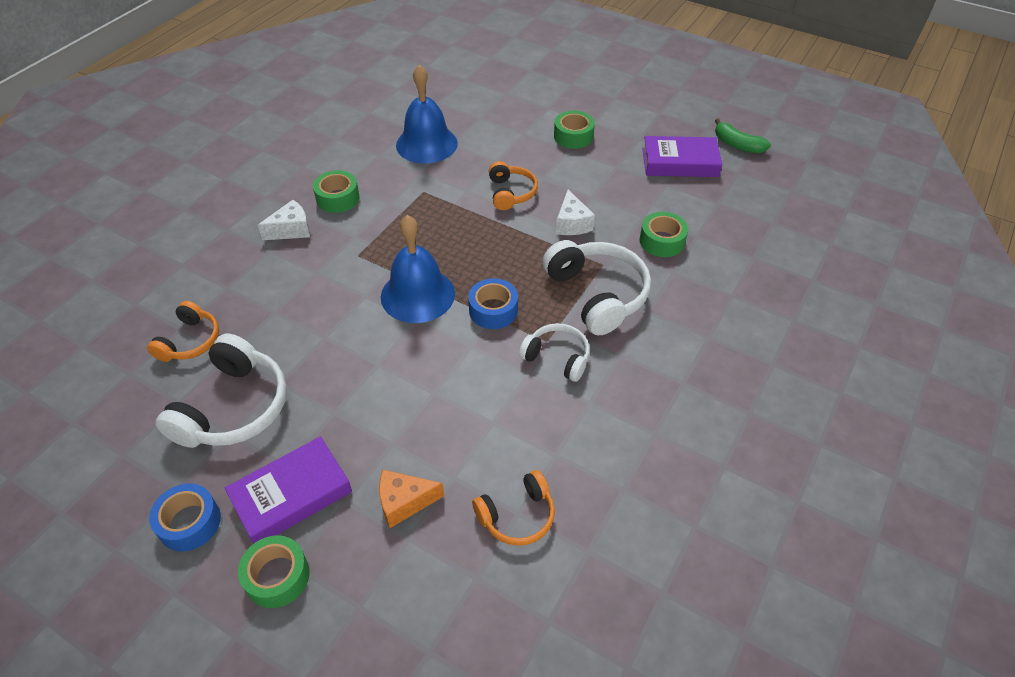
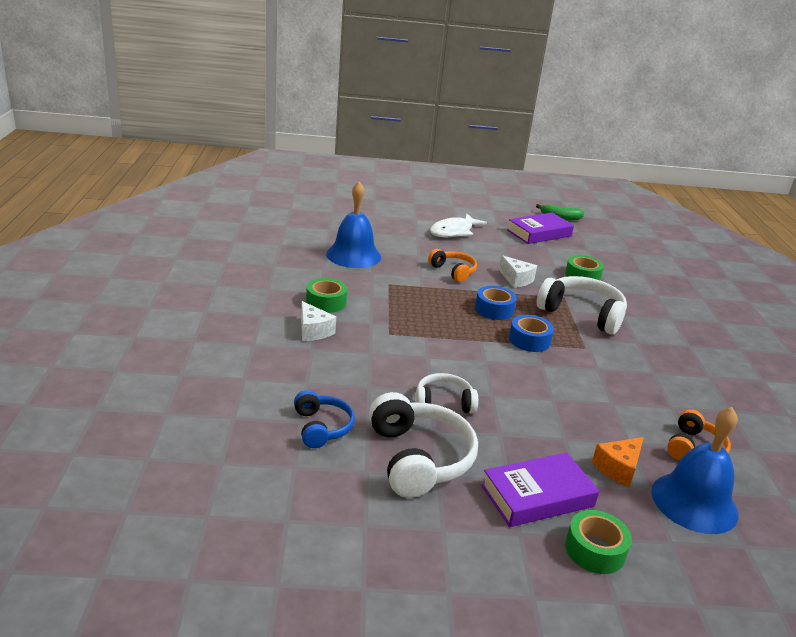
camera: 35 degrees left, 20 degrees down
(189, 523) = (484, 546): blue tape -> blue tape (494, 309)
(190, 341) = (322, 427): orange headphones -> blue headphones
(291, 230) = (313, 331): white cheese -> white cheese turned 120 degrees clockwise
(291, 495) = (537, 496): purple book -> purple book turned 45 degrees clockwise
(417, 295) = (466, 345): blue bell -> blue bell (694, 502)
(557, 357) = (603, 354): white headphones -> white headphones (443, 403)
(573, 136) = (454, 231): green tape -> white fish

